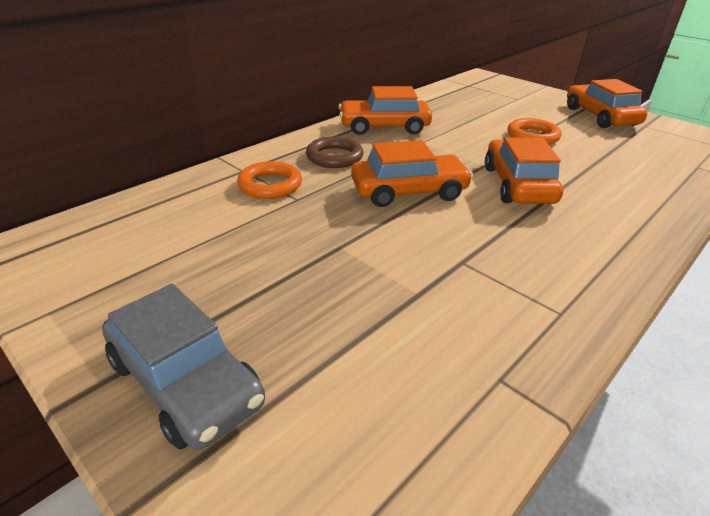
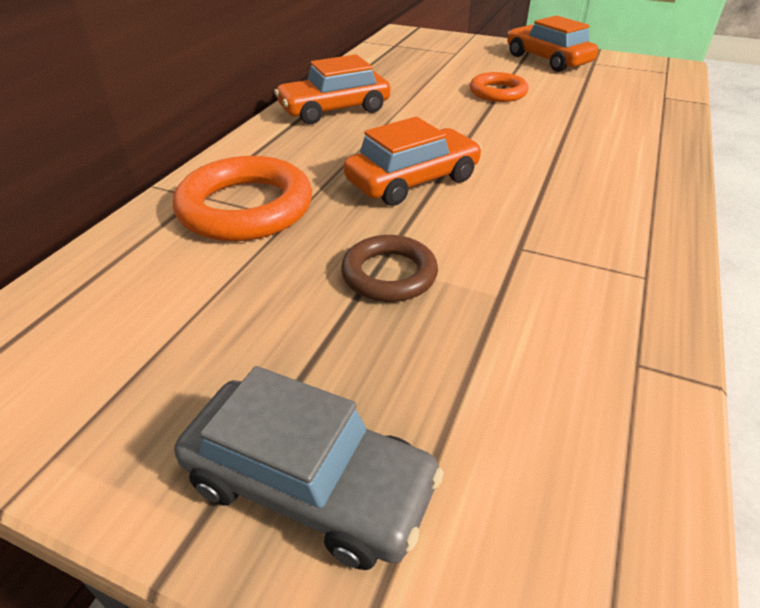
camera: 20 degrees left, 5 degrees up
(270, 185) = (246, 208): orange ring -> orange ring, size x1.64
(334, 157) = (301, 157): brown ring -> brown ring (389, 274)
(518, 185) = (518, 149): orange car -> none

